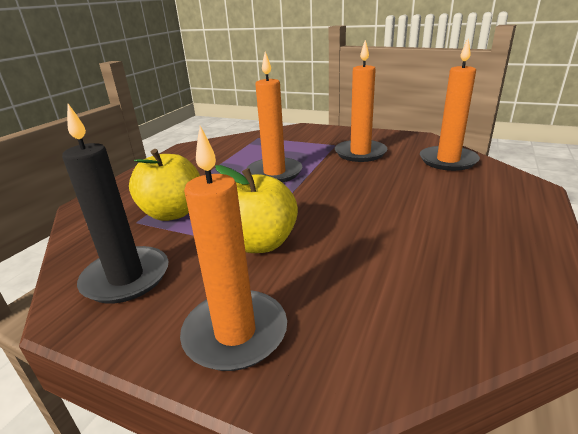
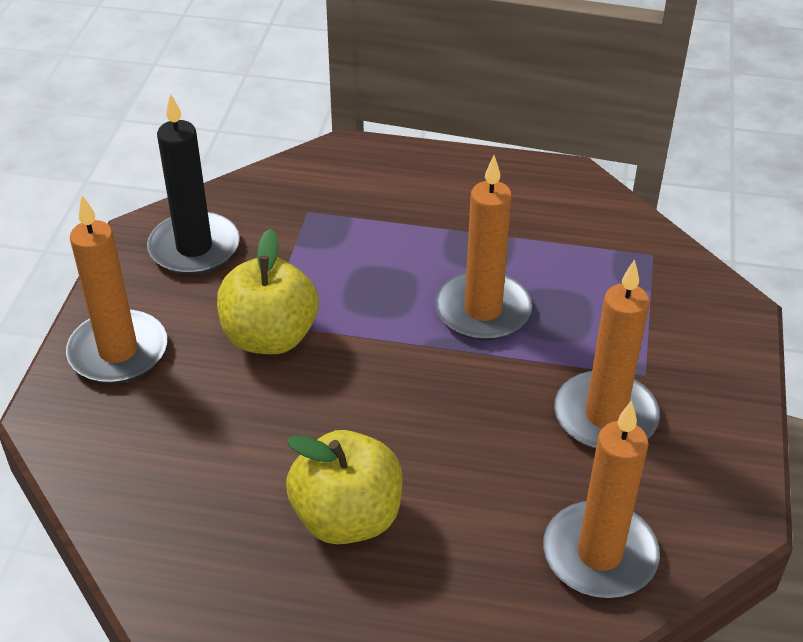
camera: 75 degrees right, 15 degrees up
(172, 213) = (333, 236): yellow apple -> yellow apple (347, 517)

